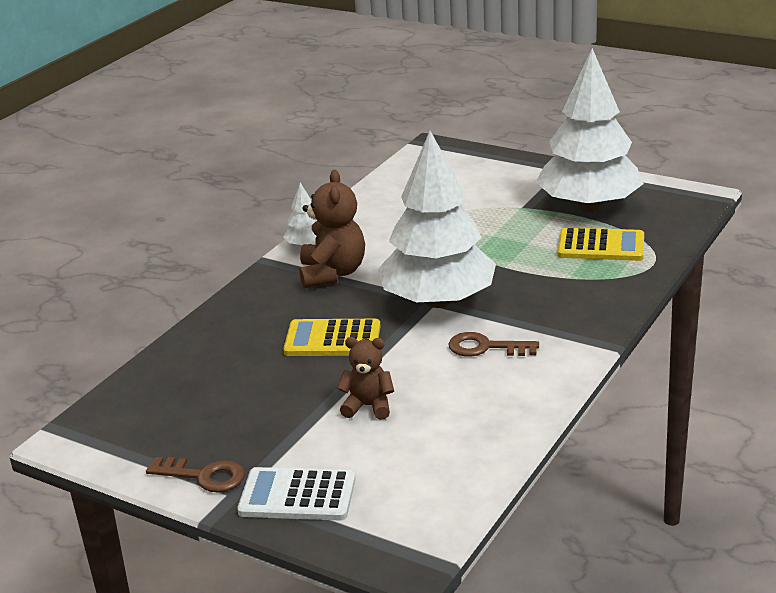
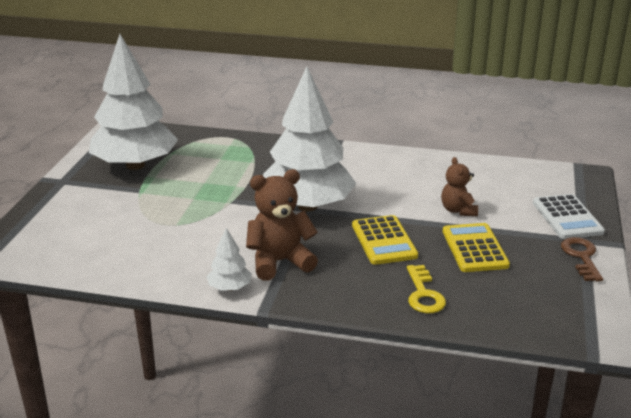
camera: 110 degrees left, 0 degrees up
(218, 346) = (423, 294): none -> yellow key
(486, 347) = (362, 180): brown key -> none
(601, 246) = (203, 155): yellow calculator -> yellow calculator (474, 248)

